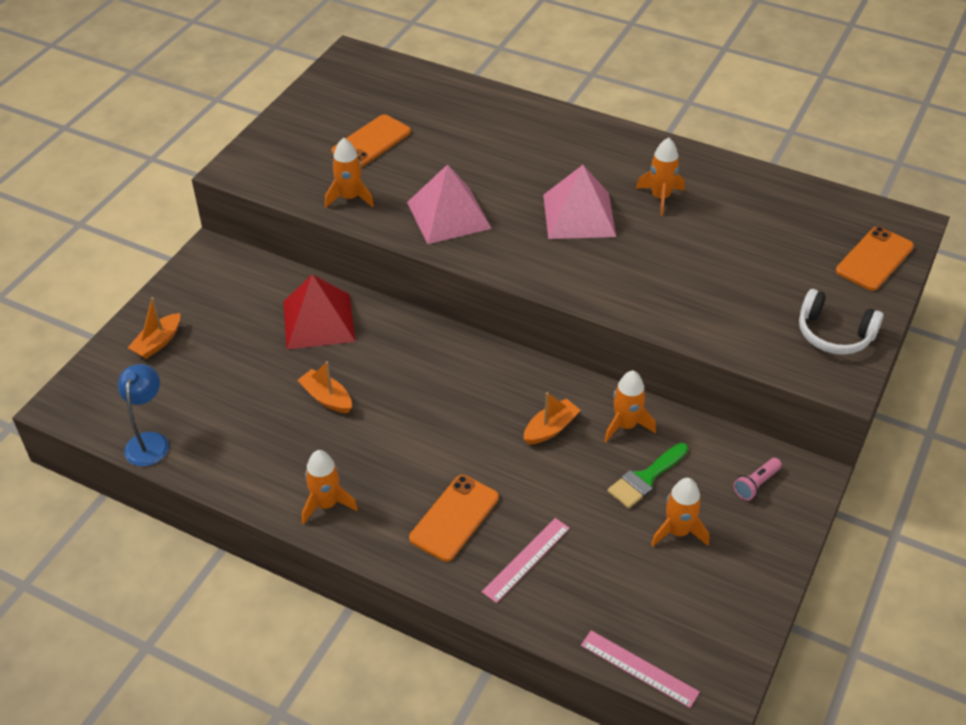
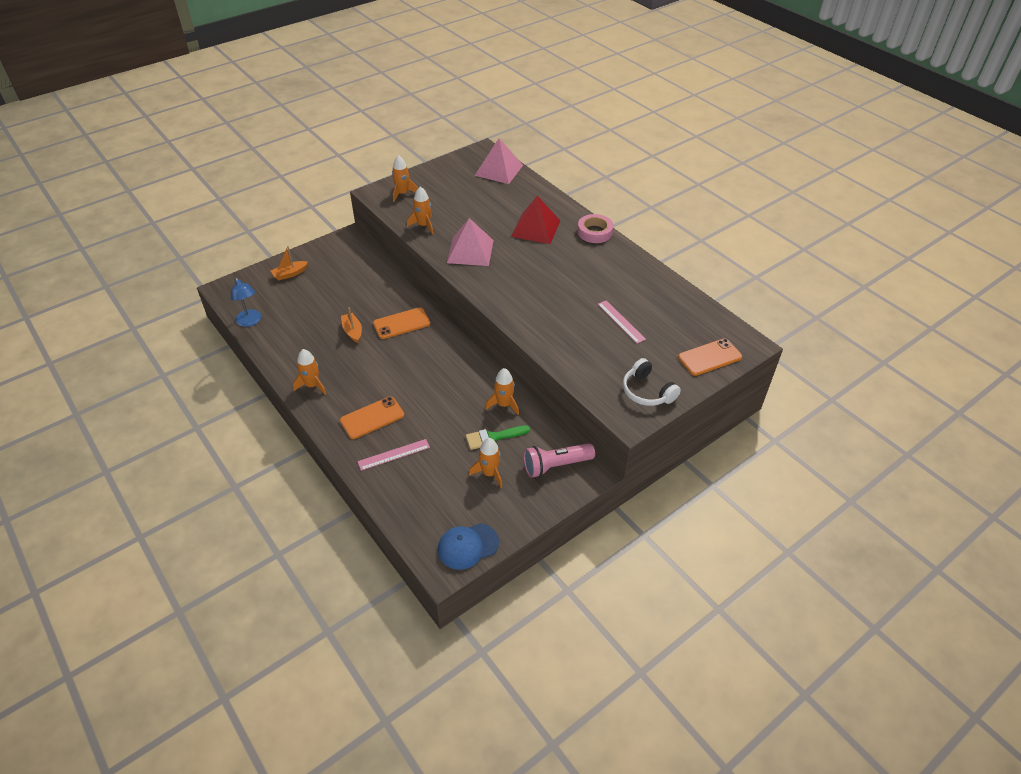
camera: 25 degrees right, 0 degrees up
(149, 441) = (250, 321): blue lamp -> blue lamp turned 120 degrees clockwise
(318, 321) = (378, 290): red pyramid -> red pyramid (536, 228)
(371, 141) = (458, 199): orange phone -> orange phone (401, 323)
(550, 428) = (460, 390): orange boat -> none
(579, 215) = (544, 274): pink pyramid -> pink pyramid (499, 170)
(601, 132) = (594, 232): none -> pink tape
(639, 668) = (411, 537): pink ruler -> pink ruler (621, 321)
(660, 197) = (601, 279): orange rocket -> orange rocket (402, 193)
(724, 647) = (467, 546): none -> blue cap
(756, 484) = (555, 465): pink flashlight -> pink flashlight, size x1.85

